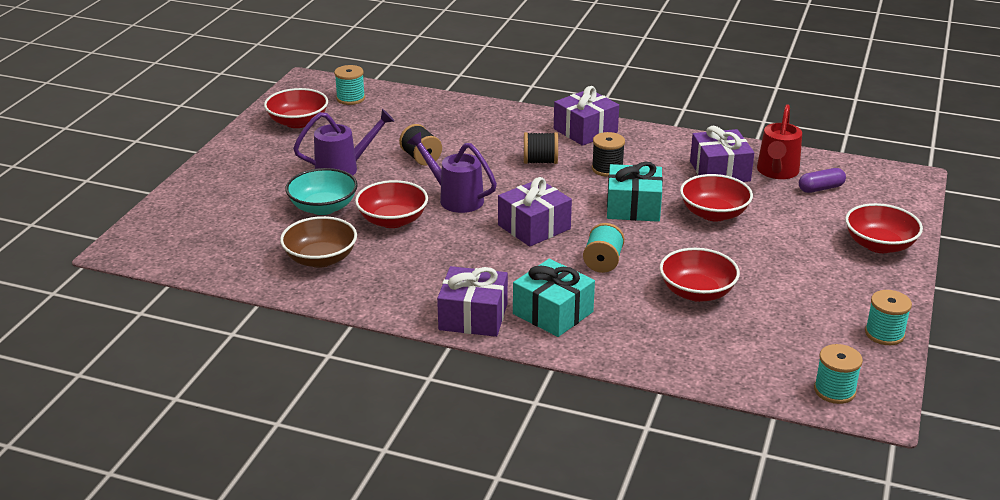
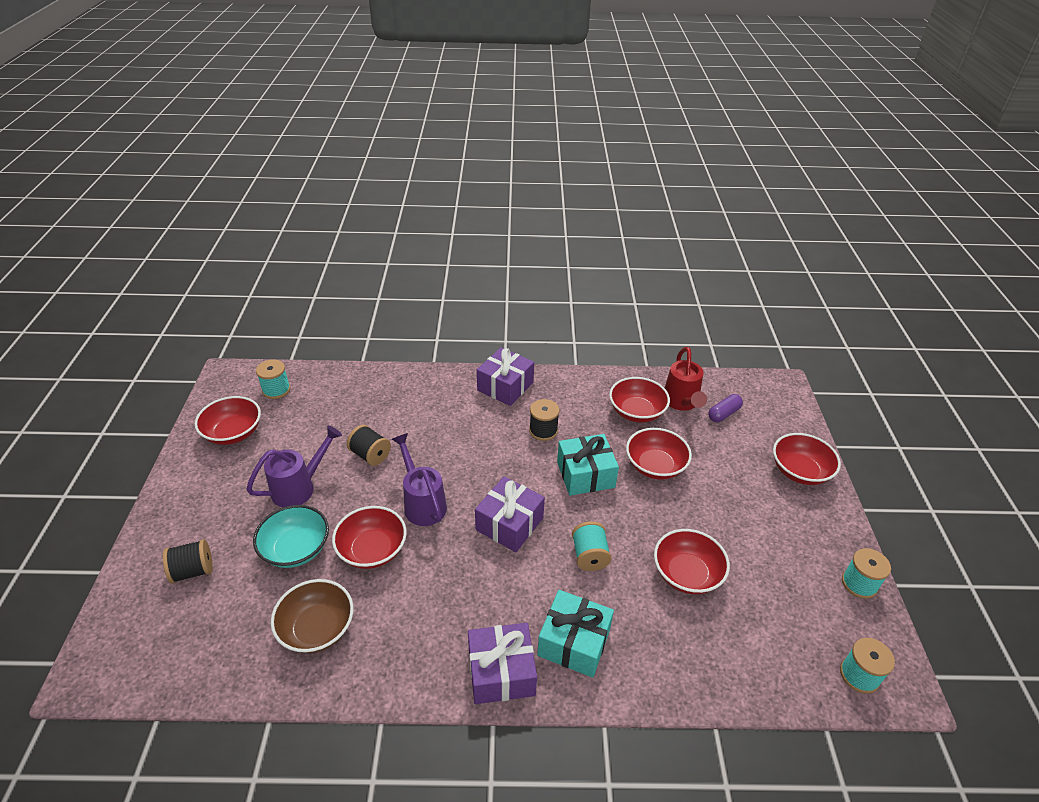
camera: 20 degrees left, 10 degrees up
(455, 198) = (422, 503): purple watering can -> purple watering can turned 45 degrees clockwise
(540, 161) = (481, 434): black spool -> black spool (193, 571)
(719, 171) = (636, 412): purple gift -> red bowl

